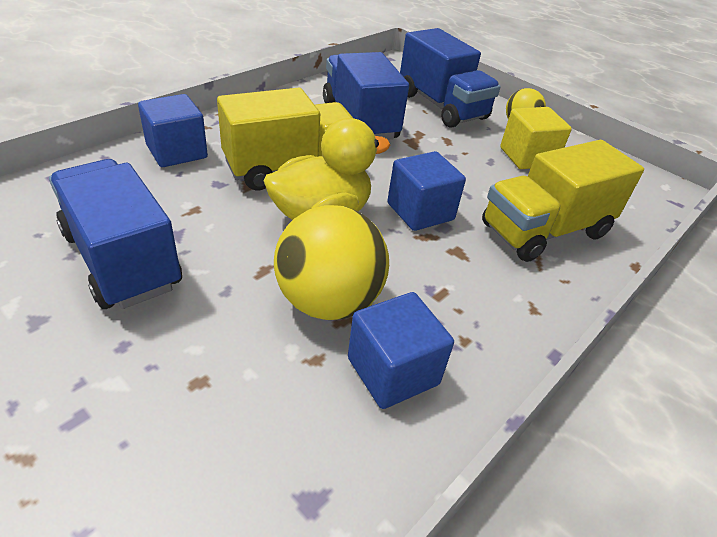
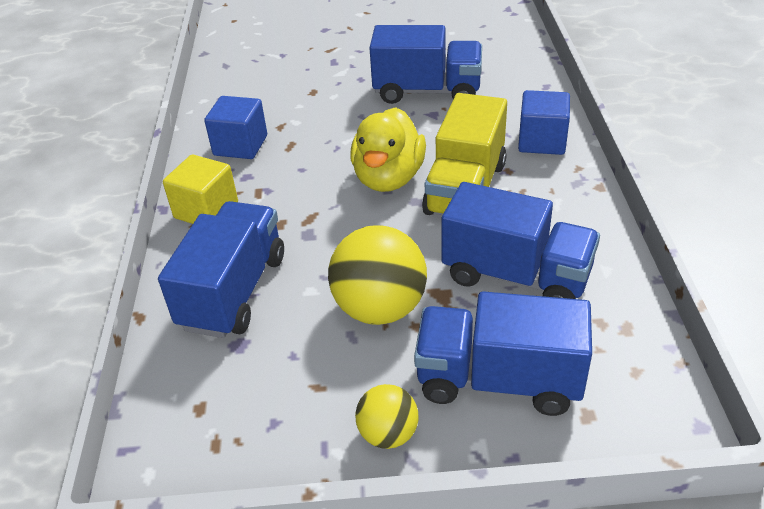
camera: 140 degrees right, 0 degrees up
(328, 301) = (309, 146): yellow ball -> yellow ball (380, 308)
(420, 211) = (337, 231): blue cube -> none
(527, 157) = (326, 377): yellow cube -> yellow cube (206, 210)
(544, 231) = (233, 291): yellow truck -> blue truck

